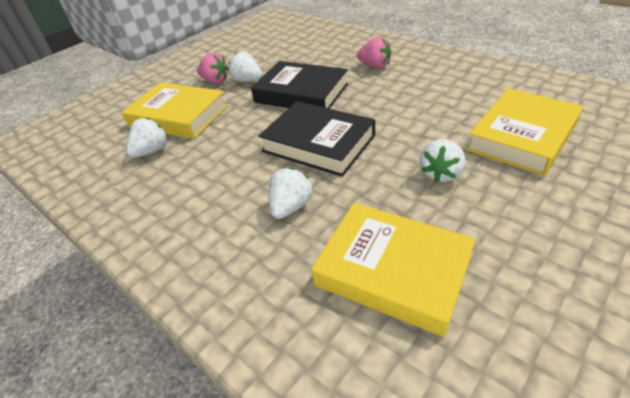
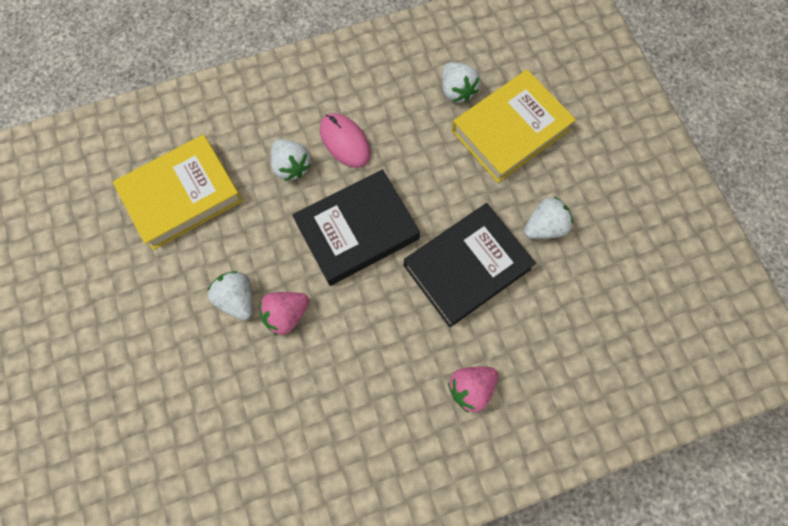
camera: 115 degrees right, 30 degrees up
(215, 81) = (571, 192): pink strawberry -> pink strawberry (286, 314)
(240, 187) = (345, 141): none -> pink mouse
(522, 137) = (223, 411): yellow book -> none

